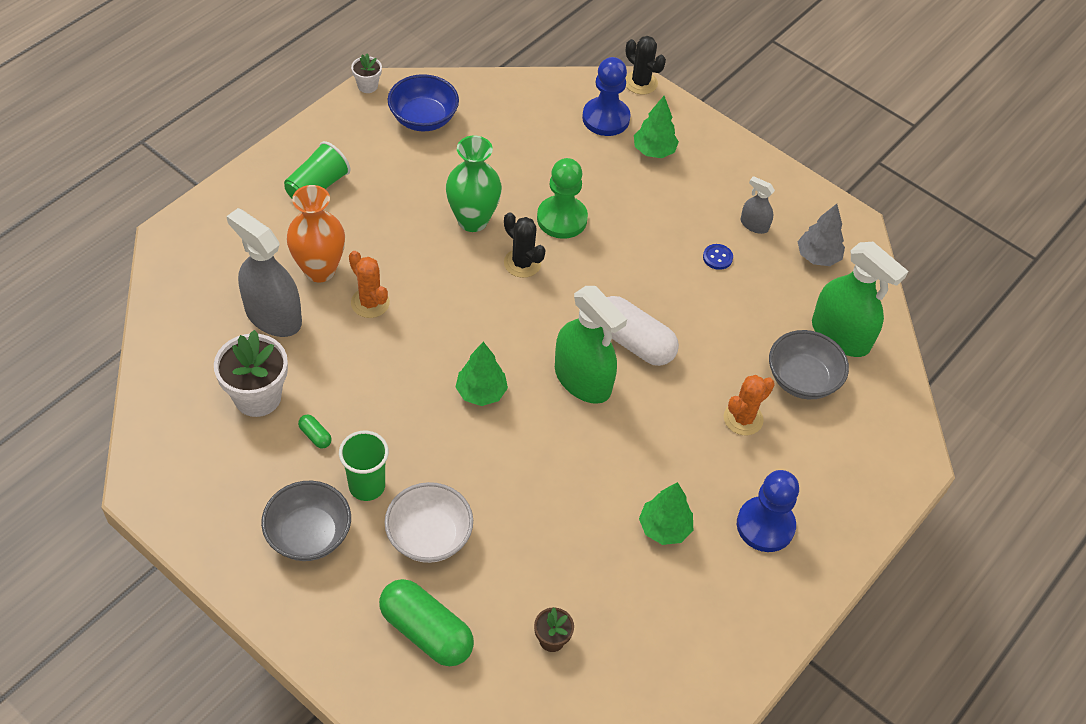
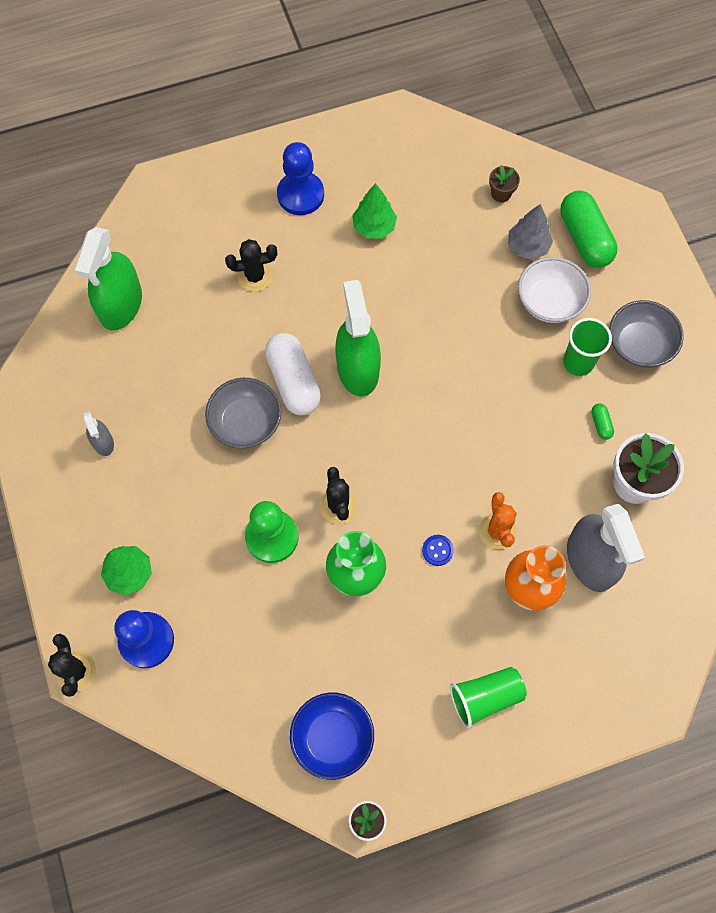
camera: 145 degrees left, 15 degrees up
(481, 392) = (447, 397): green tree -> none
(717, 257) = (162, 425): blue button -> blue button (437, 550)
(743, 419) = (255, 276): orange cactus -> black cactus
(802, 379) = (183, 284): grey bowl -> grey bowl (246, 423)
(818, 257) = (75, 383): grey tree -> grey tree (527, 247)
(840, 335) = (121, 304): green spray bottle -> green spray bottle turned 150 degrees counterclockwise

